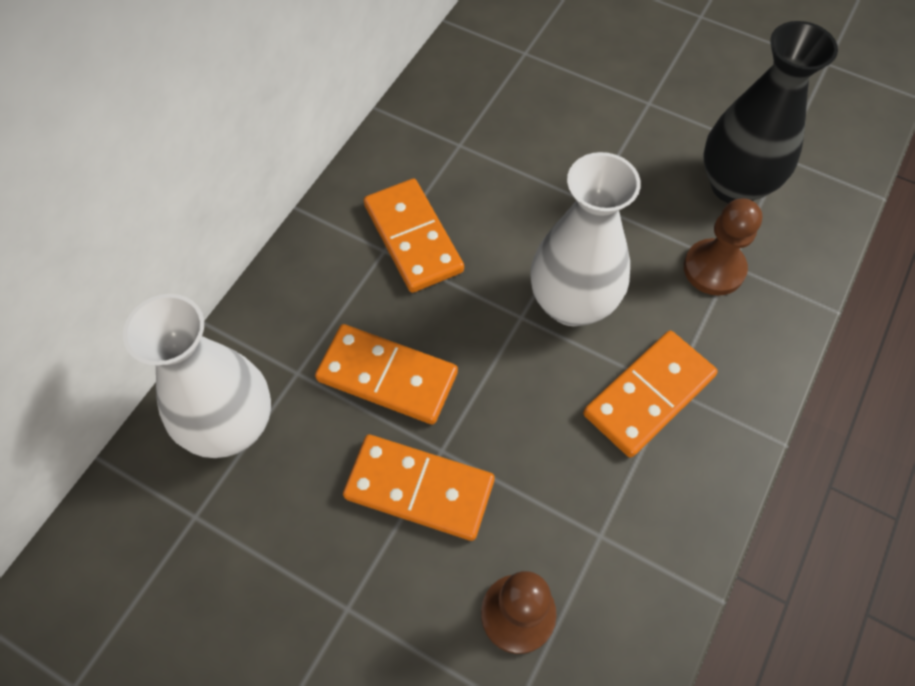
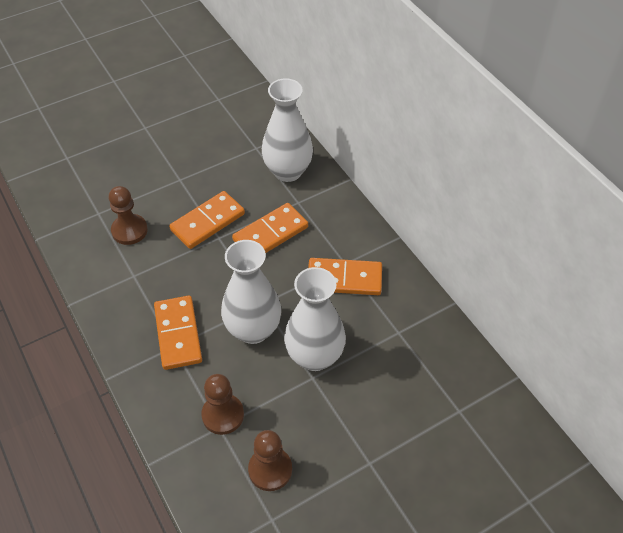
camera: 120 degrees right, 10 degrees down
(559, 214) = (314, 356): none -> white vase
(734, 185) = (270, 469): black vase -> brown pawn

